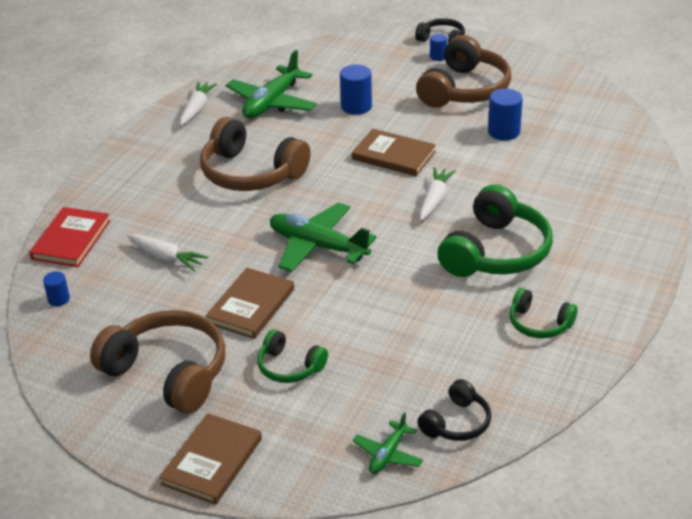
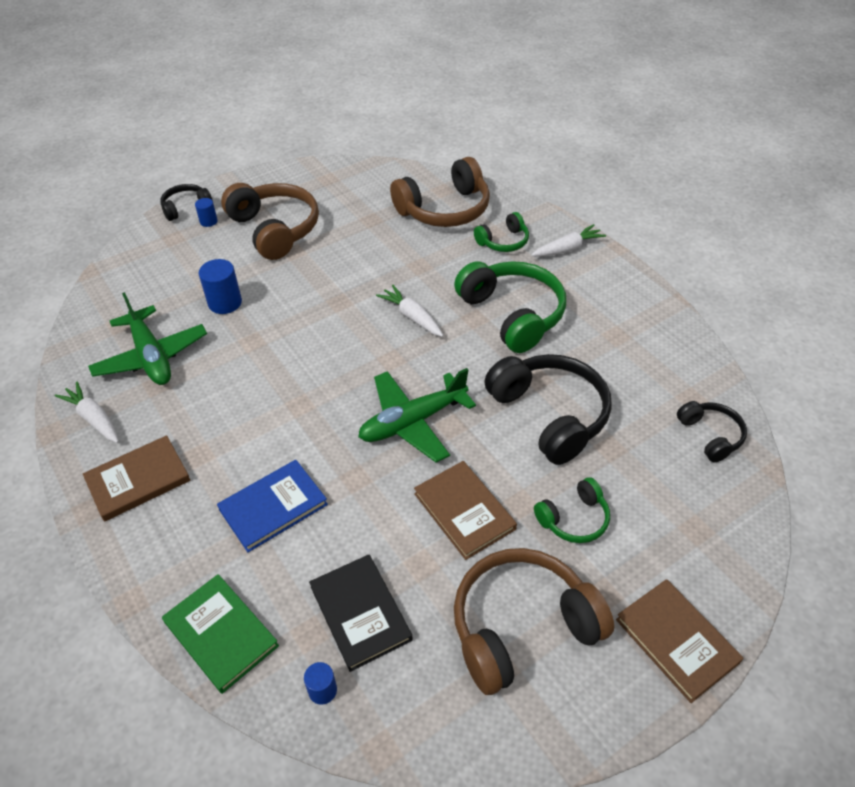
camera: 60 degrees left, 10 degrees up
(71, 240) = (221, 634): red book -> green book
(126, 291) = (360, 613): none -> black book
(166, 258) = (332, 552): white carrot -> white carrot (568, 248)
(184, 216) = (273, 507): none -> blue book
(251, 173) = (252, 422): brown headphones -> brown headphones (444, 209)
(388, 454) = (728, 498): green plane -> none
(392, 316) = (549, 415): none -> black headphones
(393, 156) = (325, 313): brown book -> brown book (138, 480)
(504, 132) = (357, 236): blue cylinder -> none
(539, 324) = (618, 332): green headphones -> green headphones (503, 241)

